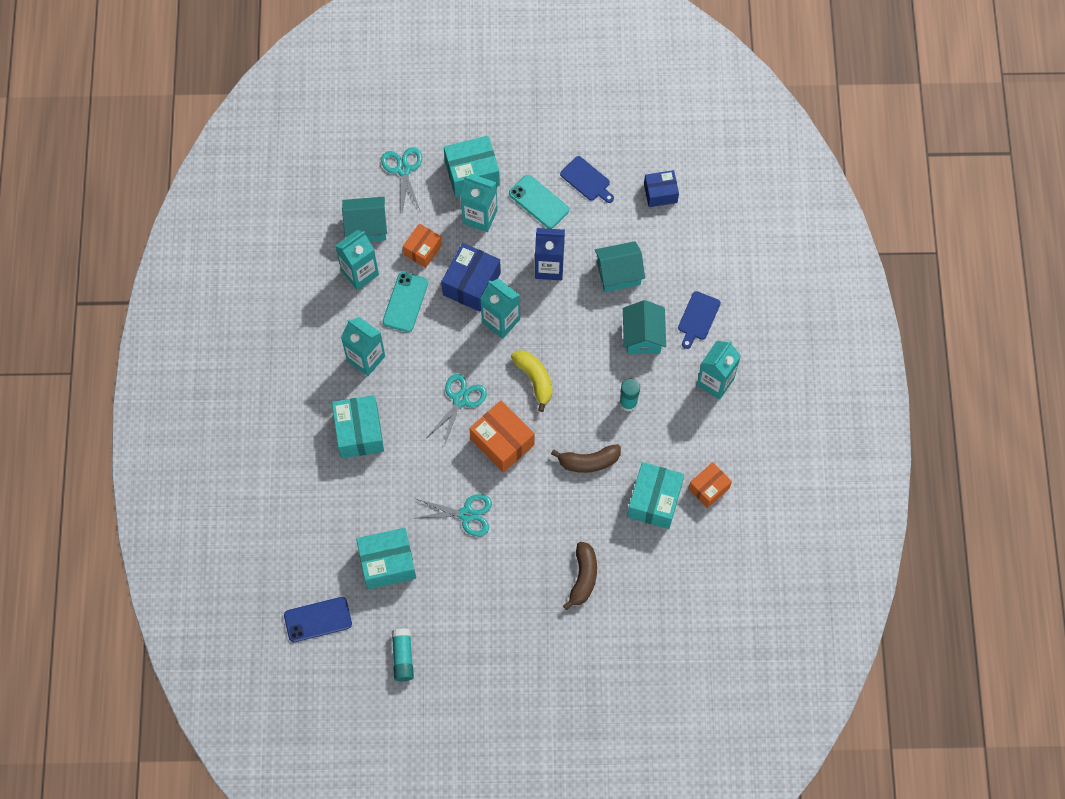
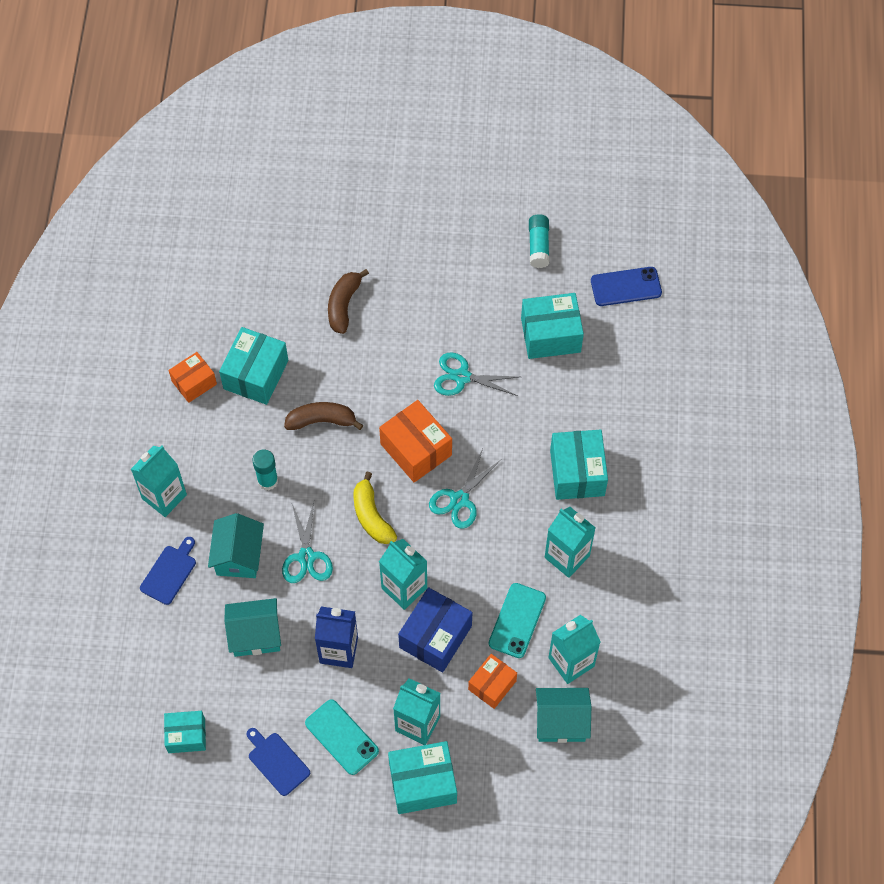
camera: 175 degrees left, 5 degrees down
(403, 169) = (511, 796): turquoise scissors -> turquoise scissors (306, 557)
(660, 193) = (186, 735): blue box -> turquoise box

